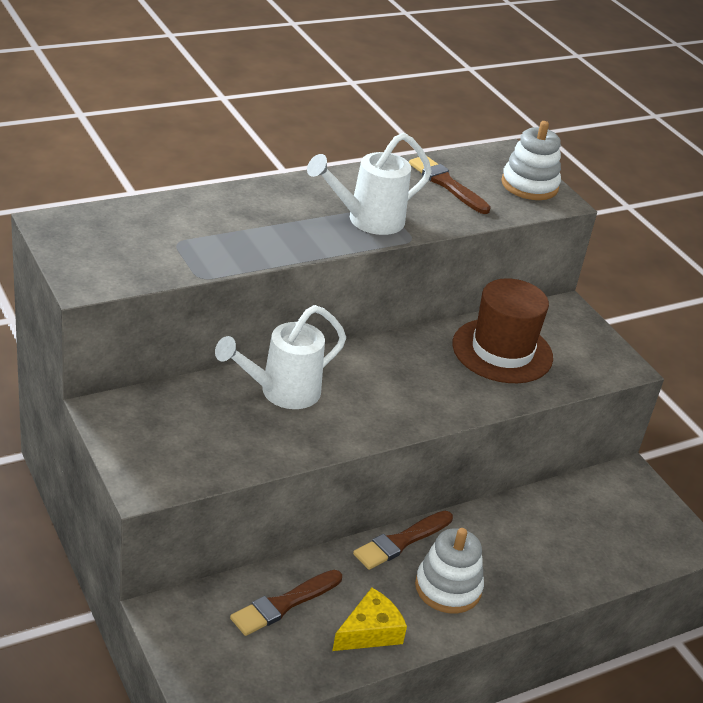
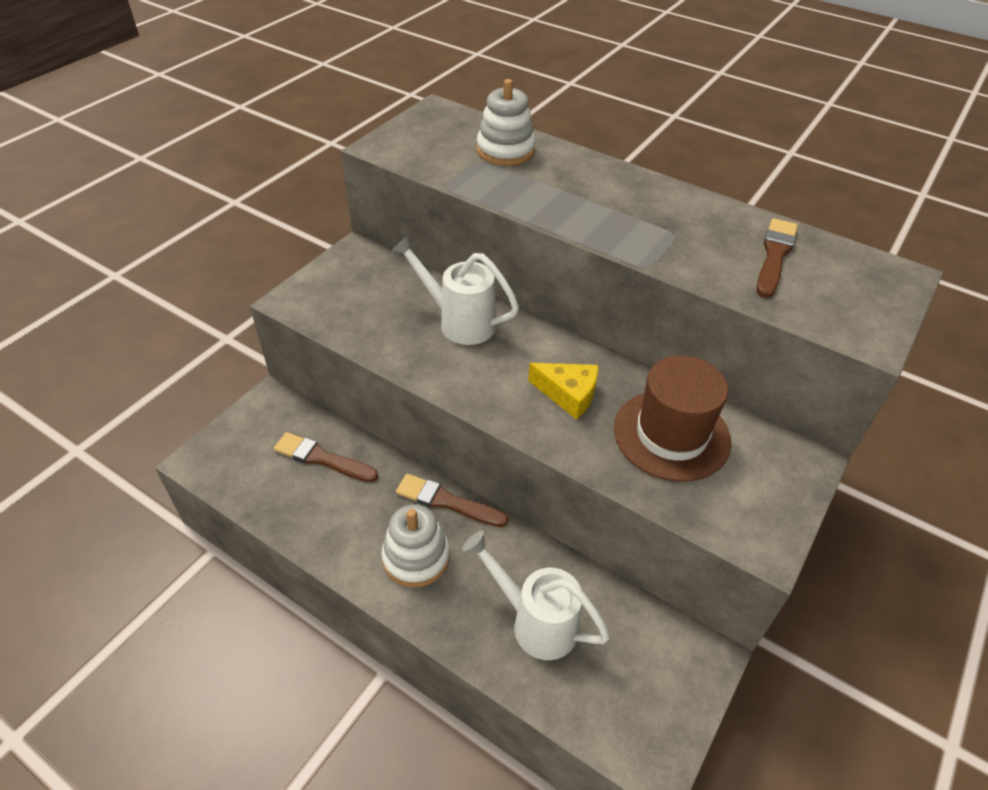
camera: 65 degrees right, 10 degrees up
(367, 221) = (639, 232): white watering can -> white watering can (534, 621)
(370, 632) = (327, 524): yellow cheese -> yellow cheese (568, 394)
(529, 185) = (864, 308): white stacking toy -> white stacking toy (505, 150)

